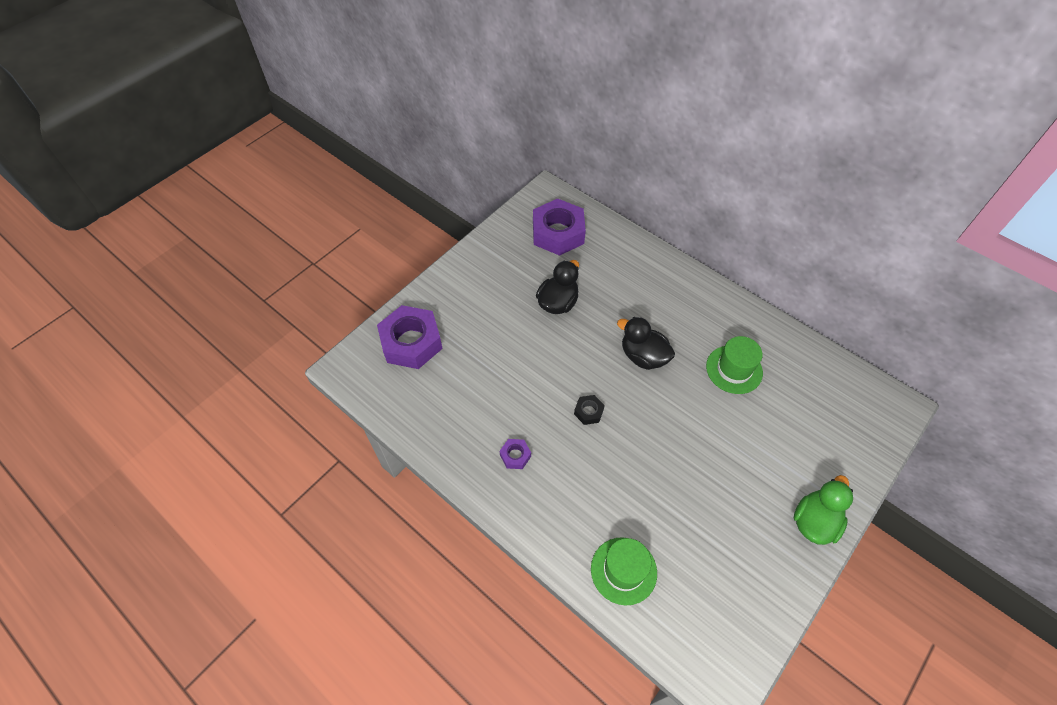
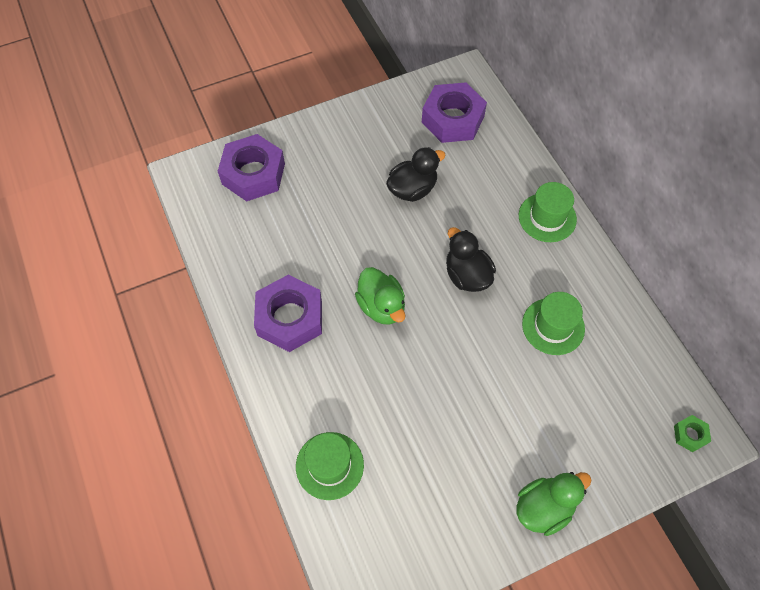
camera: 25 degrees right, 5 degrees up
(515, 456) = (290, 318): purple nut -> purple nut, size x2.26
(588, 412) = (381, 306): black nut -> green duck
(678, 284) = (547, 217): none -> green hat
(883, 411) = (690, 435): none -> green nut

